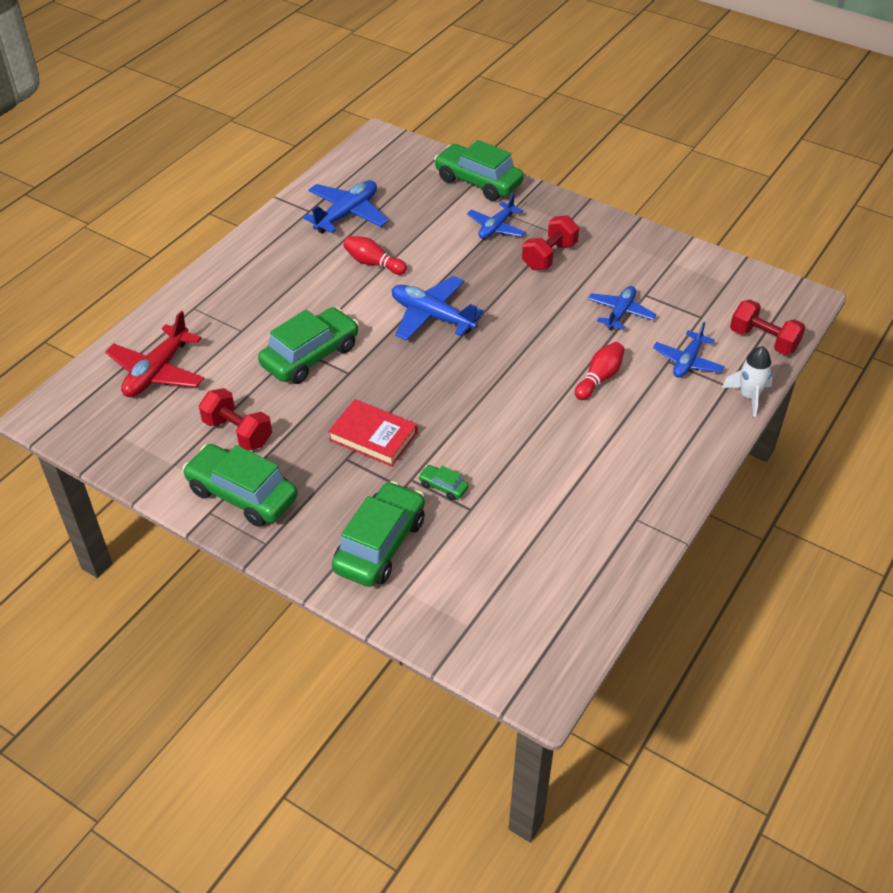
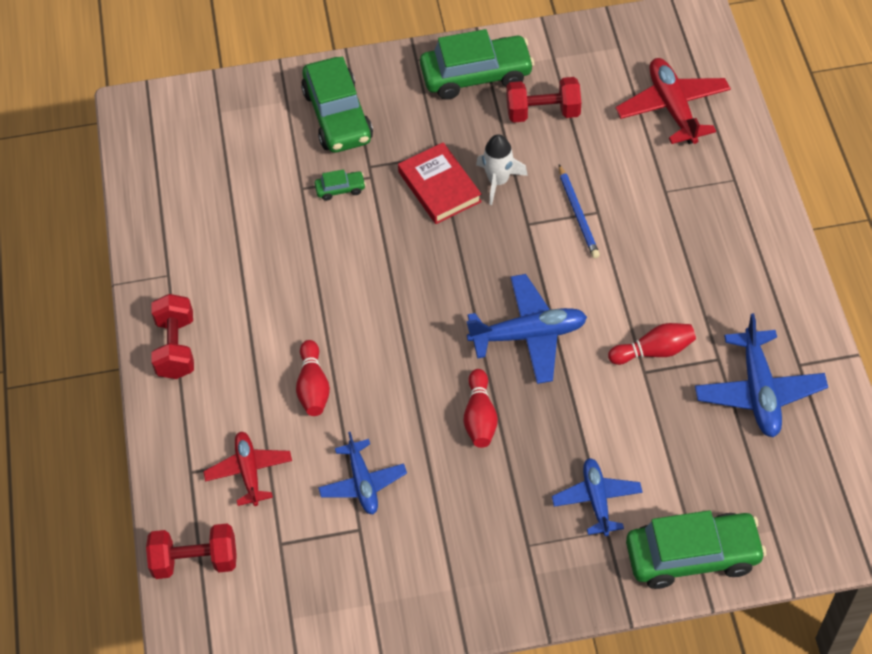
camera: 140 degrees right, 10 degrees up
(310, 356) = (578, 214): green car -> blue pencil
(373, 436) = (439, 187): red book -> red book turned 75 degrees clockwise
(513, 298) = (480, 417): none -> red bowling pin
(549, 256) = (503, 503): red dumbbell -> red dumbbell (176, 347)
(687, 361) = (249, 471): blue plane -> red plane
(748, 396) = (162, 474): white rocket -> white rocket (498, 181)

